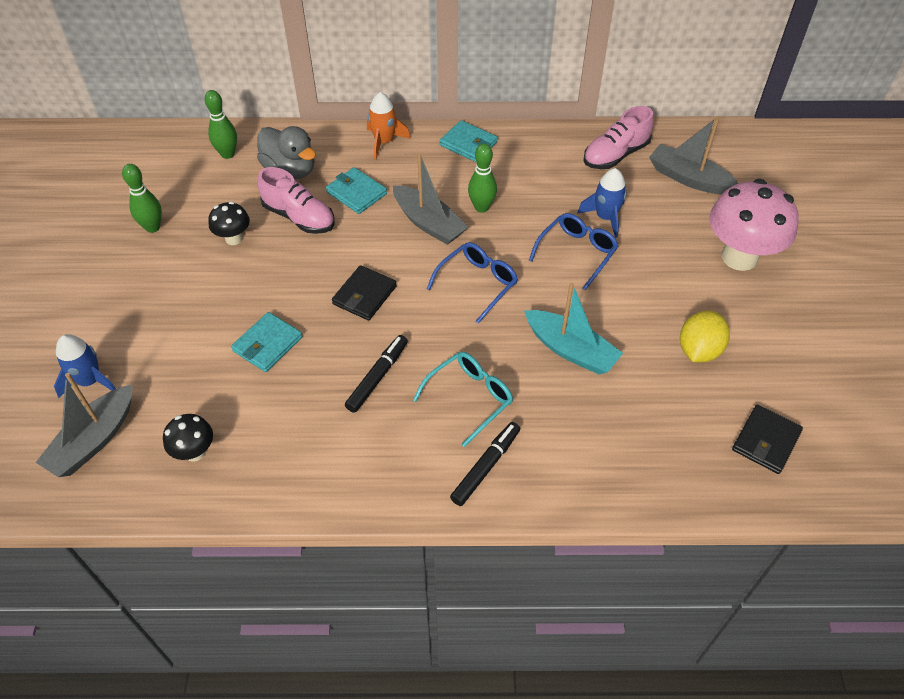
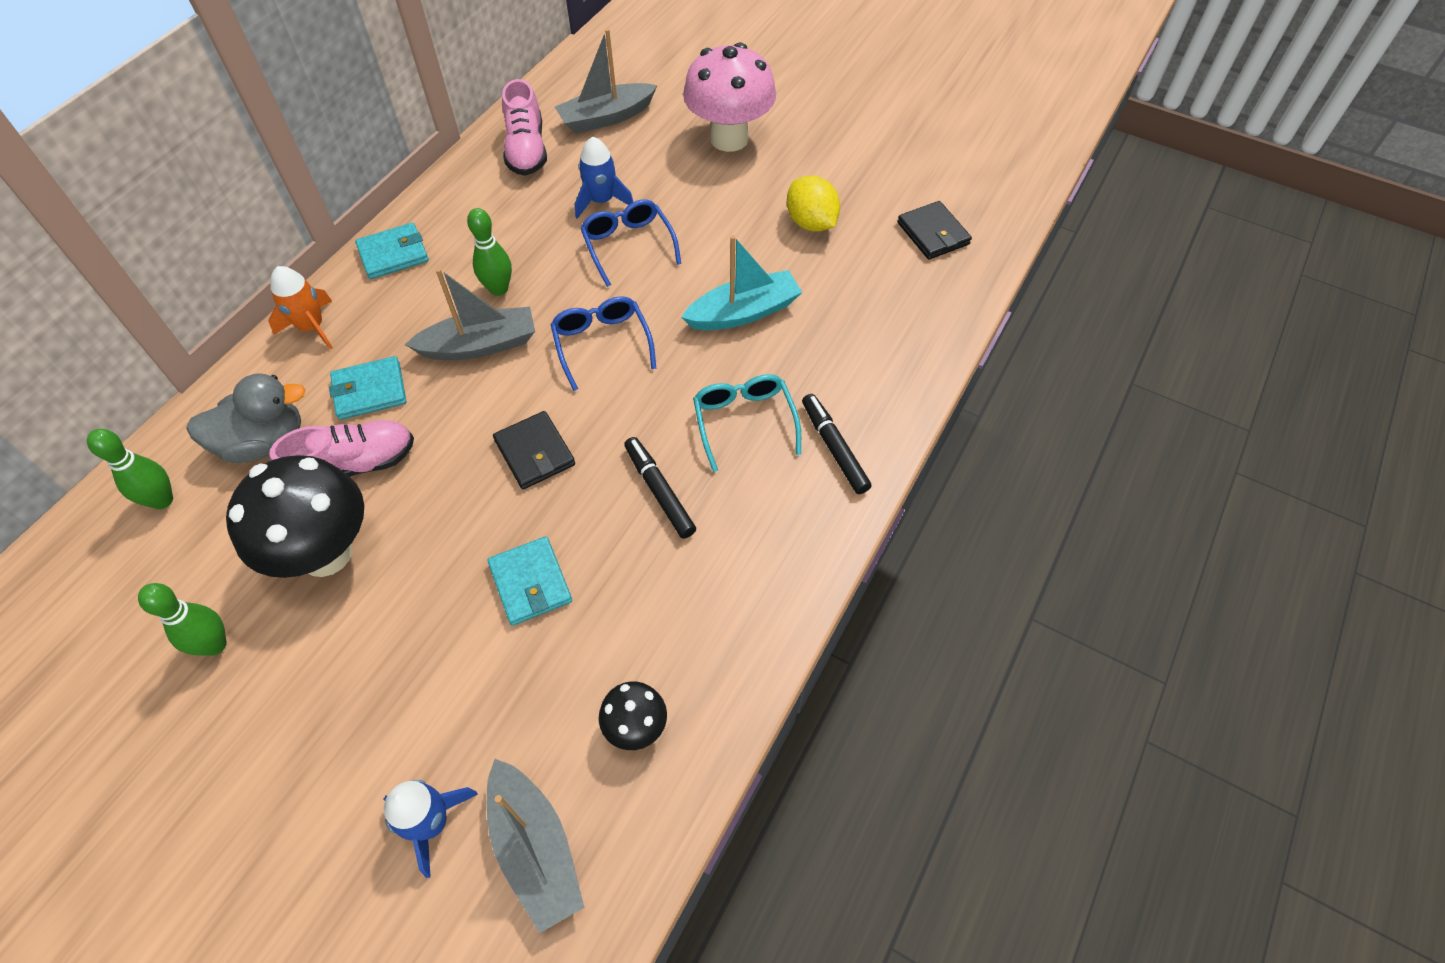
camera: 60 degrees left, 5 degrees up
(234, 238) = (326, 553): black mushroom -> black mushroom, size x2.02

